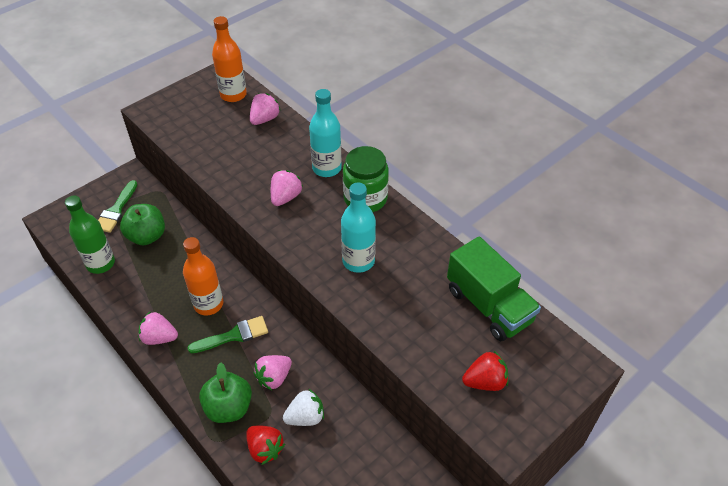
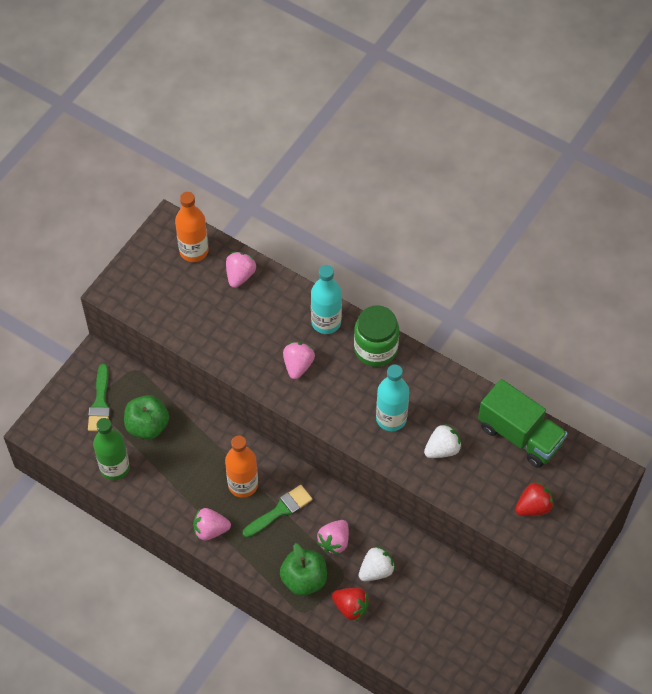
camera: 15 degrees left, 10 degrees up
(401, 301) = (442, 449): none -> white strawberry

